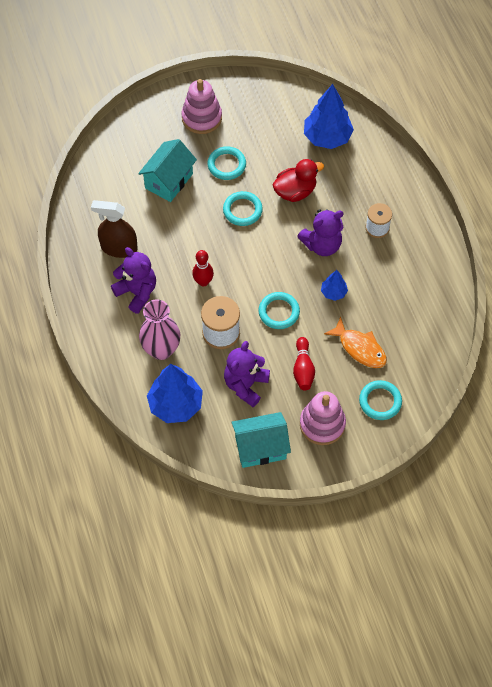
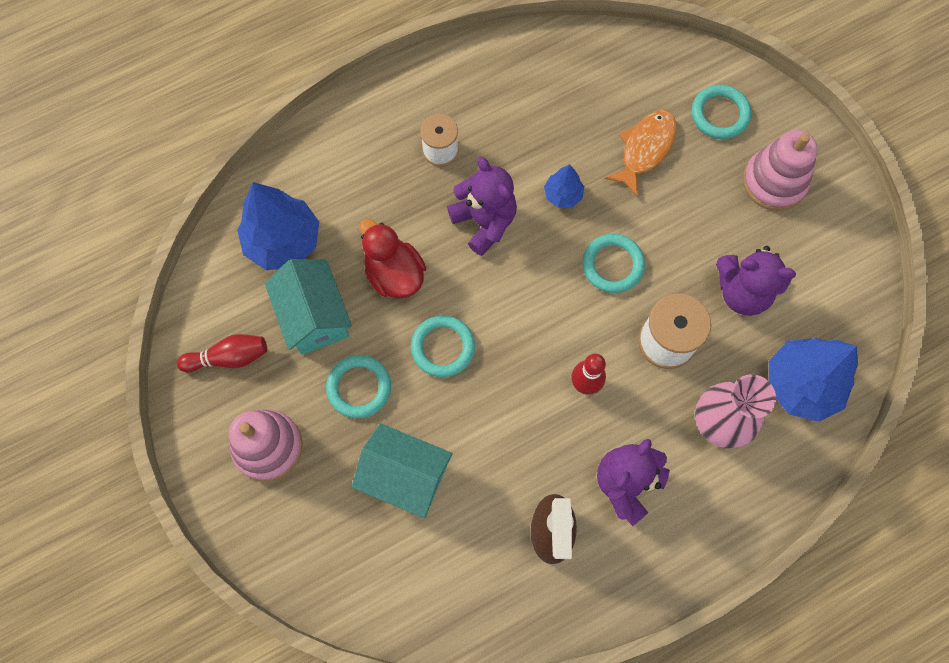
camera: 100 degrees left, 10 degrees up
(260, 447) = (832, 256): turquoise house -> turquoise house (314, 317)
(303, 369) = (697, 218): red bowling pin -> red bowling pin (229, 357)

